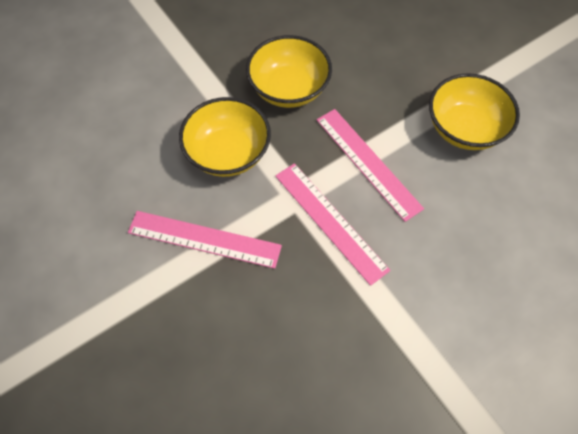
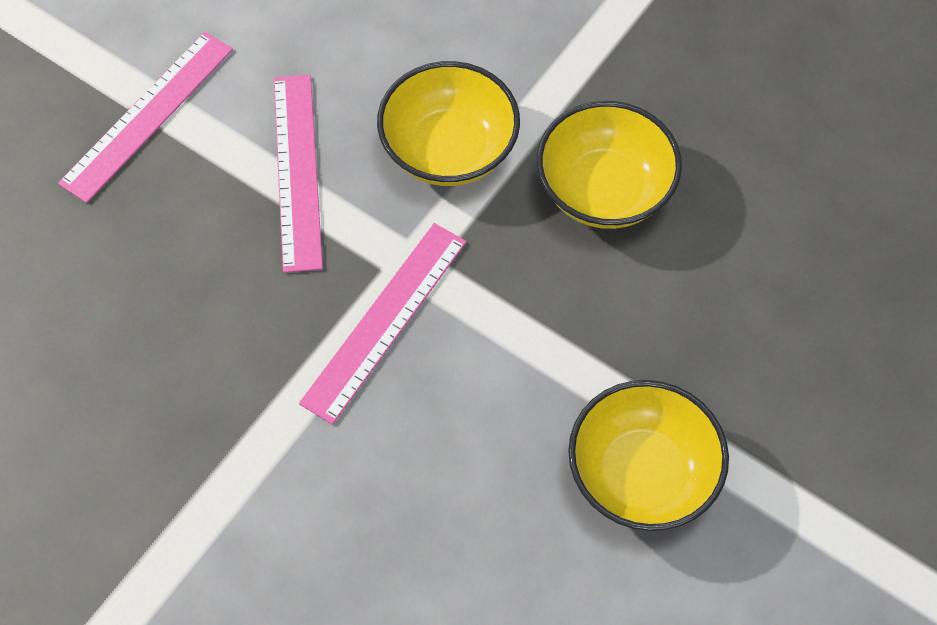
camera: 70 degrees right, 0 degrees up
(368, 163) = (510, 343): pink ruler -> pink ruler (147, 115)

